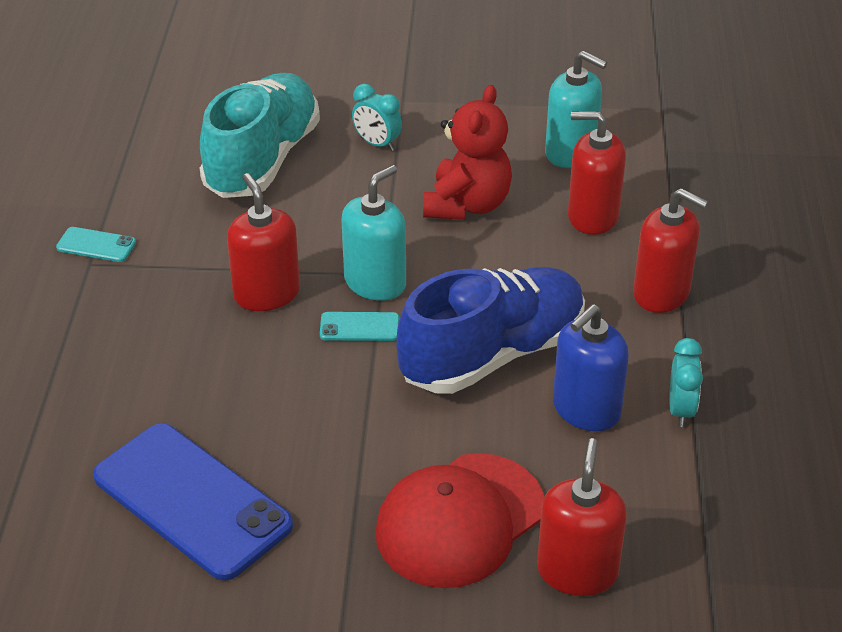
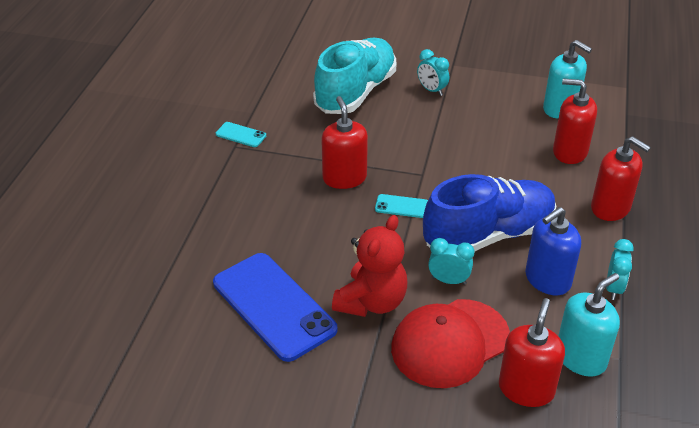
camera: 10 degrees right, 0 degrees up
(375, 282) = (417, 179): turquoise soap dispenser -> turquoise soap dispenser (581, 358)
(444, 429) = (448, 281): none -> turquoise clock
(467, 205) = (485, 135): red teddy bear -> red teddy bear (371, 302)

